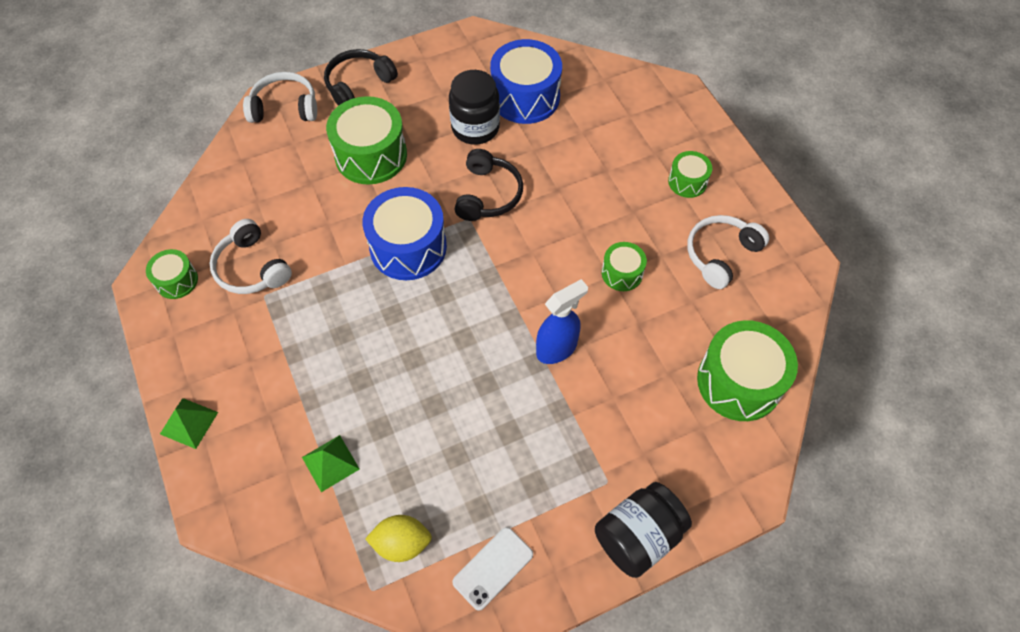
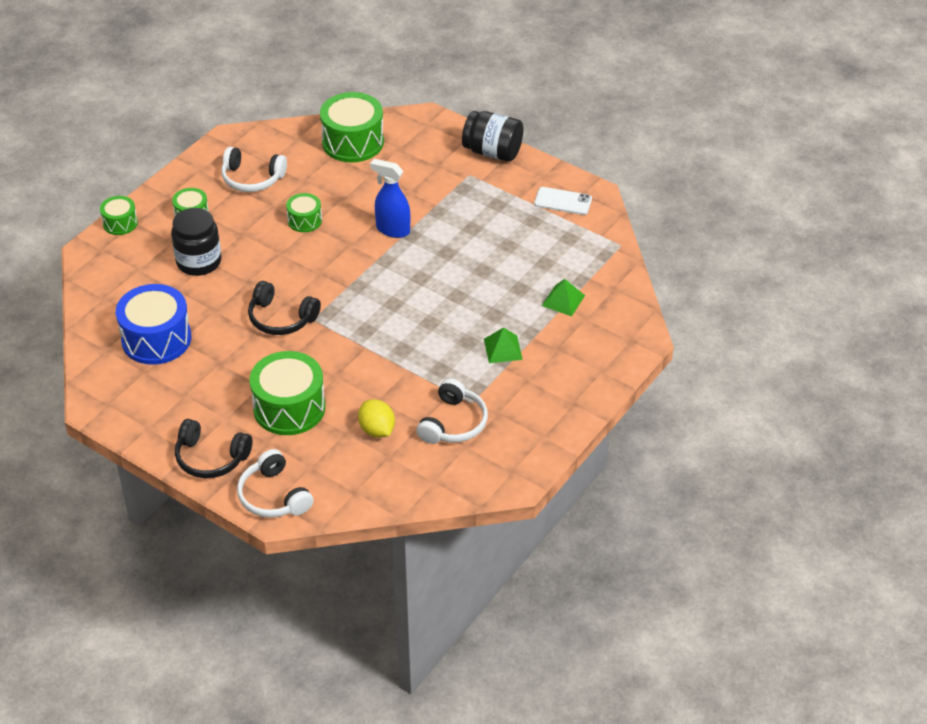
camera: 120 degrees left, 15 degrees down
(177, 281) = (499, 462): green drum -> green drum (120, 223)
(189, 423) = (598, 386): green pyramid -> green pyramid (503, 349)
(402, 543) = (583, 245): yellow lemon -> yellow lemon (377, 430)
(408, 247) = (365, 341): blue drum -> none
(475, 127) = (213, 356): black jar -> black jar (199, 262)
(488, 194) = (281, 318): black headphones -> black headphones turned 135 degrees counterclockwise

